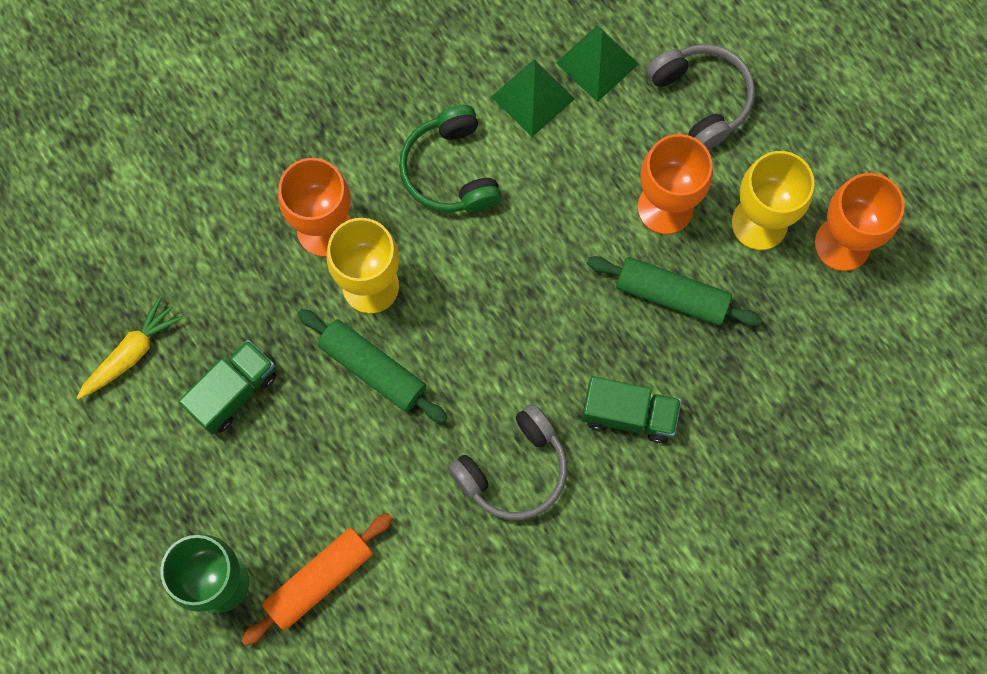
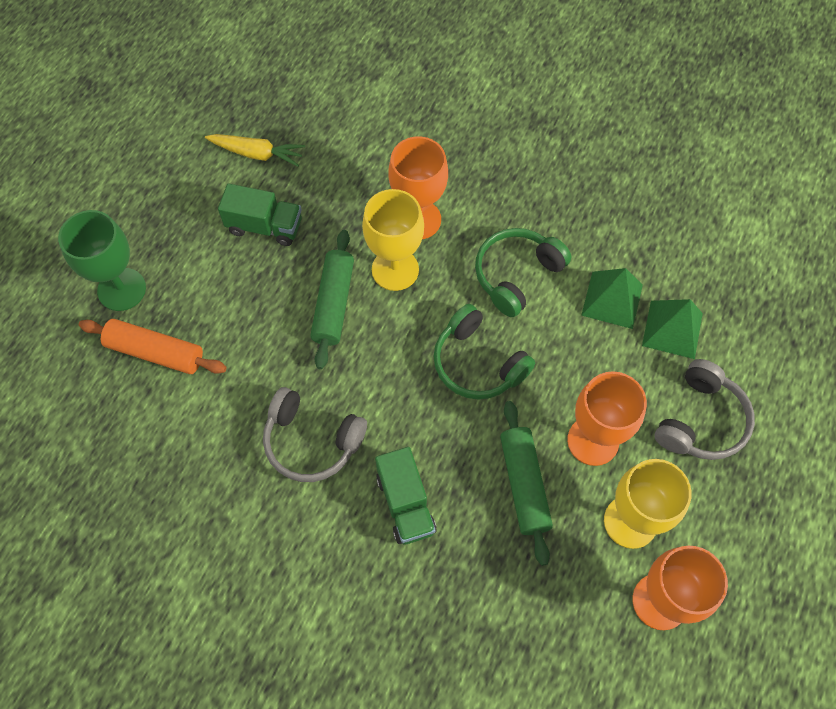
camera: 60 degrees right, 10 degrees down
(524, 265) = (477, 363): none -> green headphones

